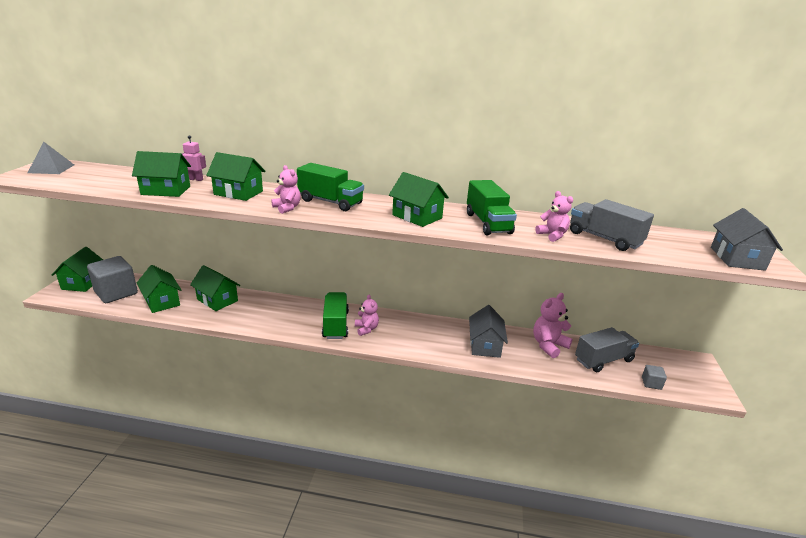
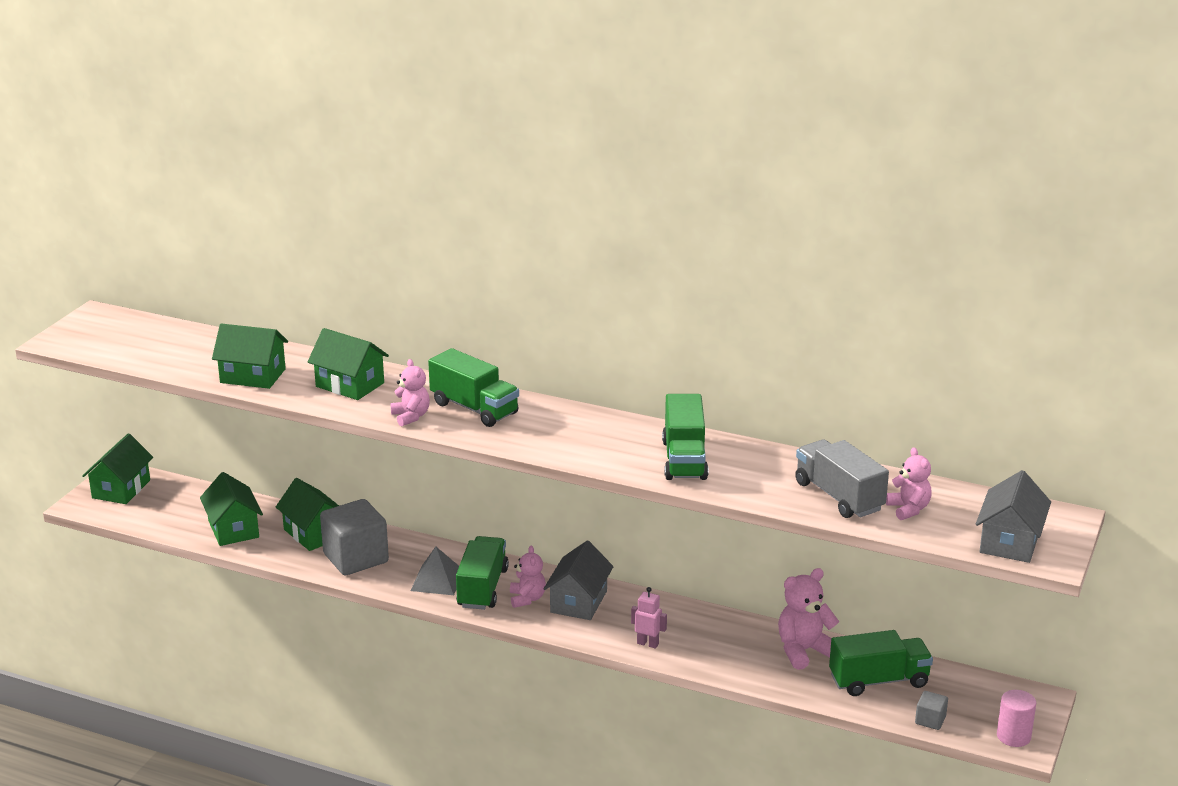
camera: 15 degrees right, 0 degrees up
(51, 168) = (99, 326): grey pyramid -> grey pyramid (437, 580)
(116, 293) = (168, 509): grey cube -> grey cube (356, 558)
(196, 179) = (294, 355): pink robot -> pink robot (648, 644)
(417, 216) = (587, 442): green house -> none
(485, 345) = (701, 640): grey house -> grey house (578, 602)
(552, 235) = (765, 486): pink teddy bear -> pink teddy bear (908, 509)
(603, 360) = (879, 681): grey truck -> green truck
(705, 388) = (1013, 736): none -> pink cylinder

